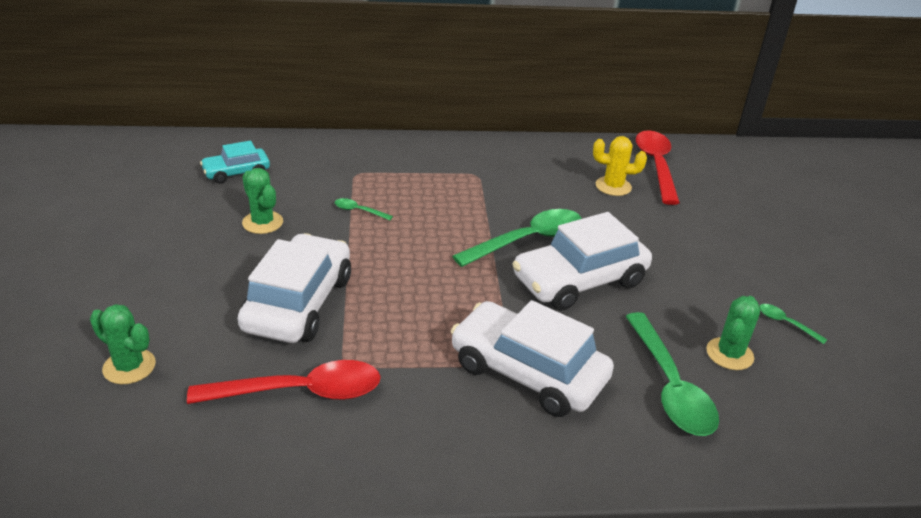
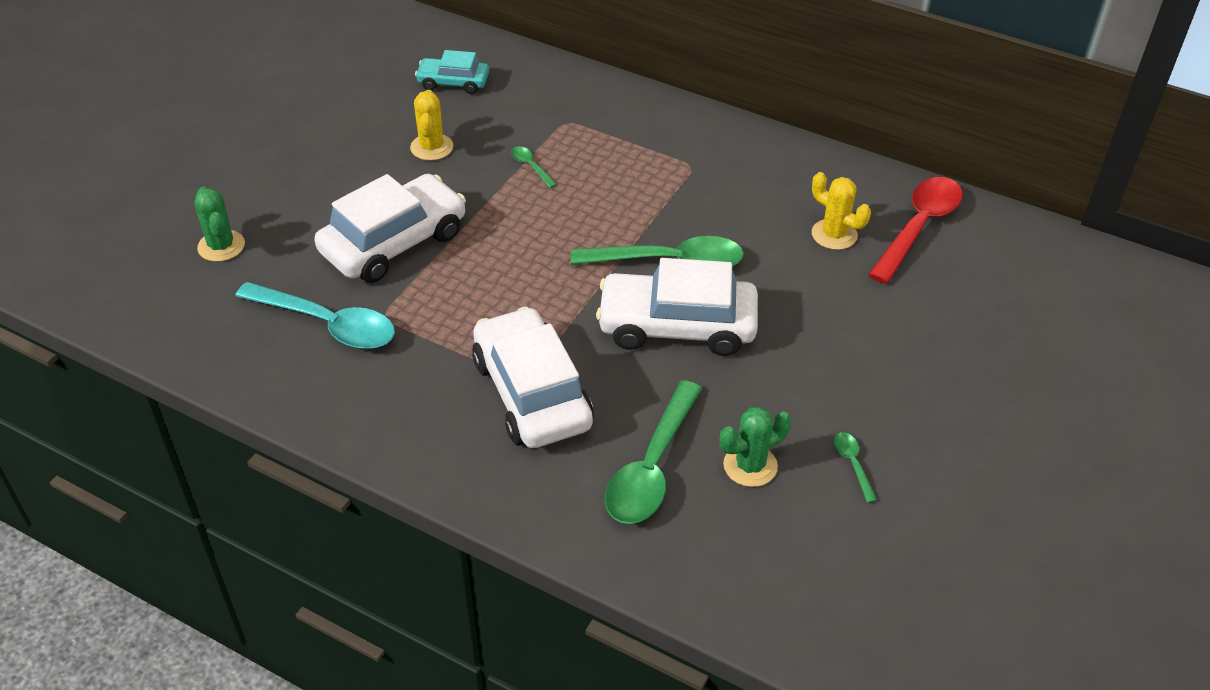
camera: 35 degrees right, 10 degrees up
(262, 222) = (432, 147): green cactus -> yellow cactus
(299, 392) = (327, 324): red spoon -> turquoise spoon

